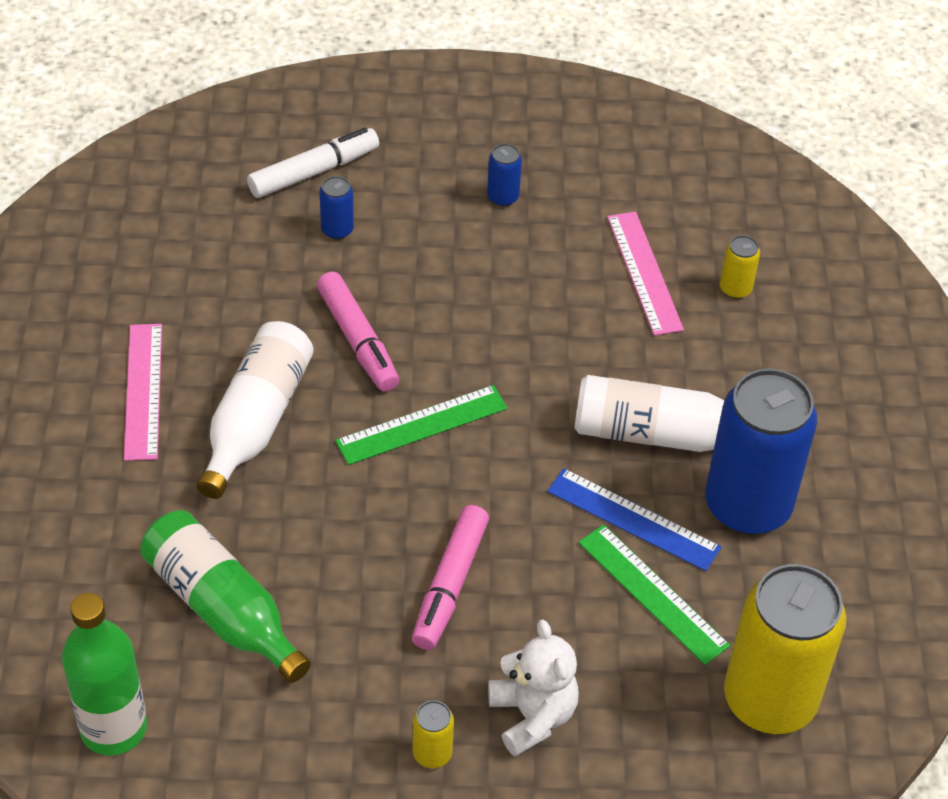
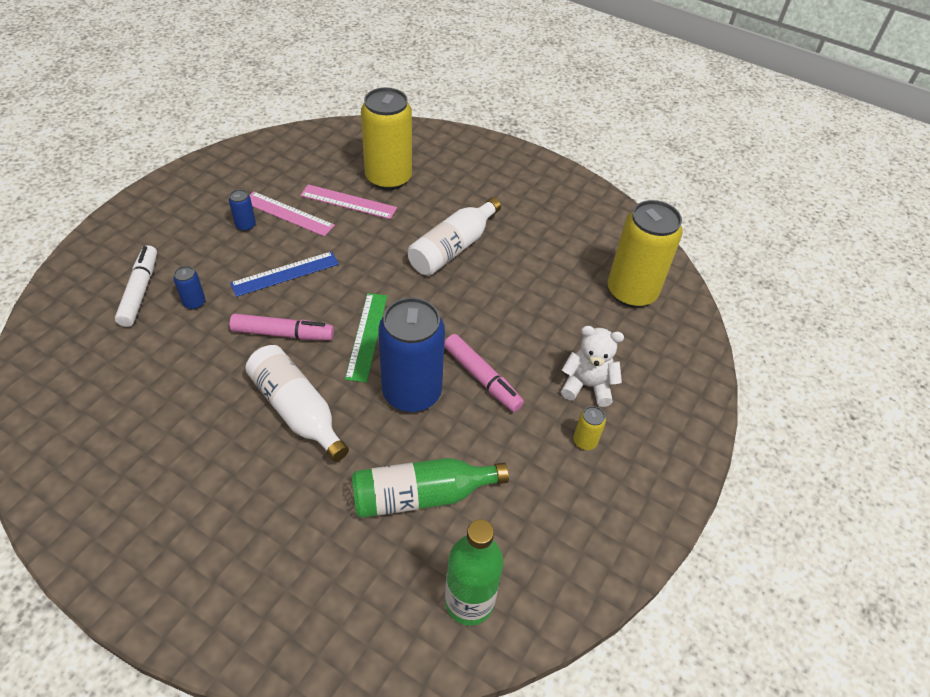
camera: 60 degrees left, 0 degrees up
(143, 391) = (221, 458): pink ruler -> pink ruler (288, 214)
(633, 519) = (495, 285): blue ruler -> blue ruler (285, 273)
(652, 593) = (544, 301): green ruler -> none
(735, 289) = (388, 178): yellow can -> yellow can, size x2.46
(747, 505) = (518, 241): blue can -> blue can (412, 392)

